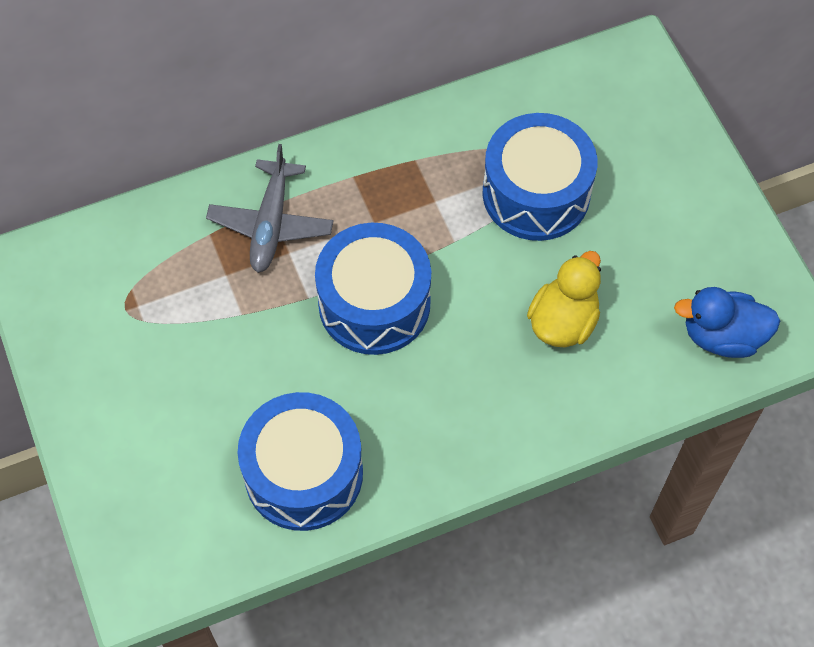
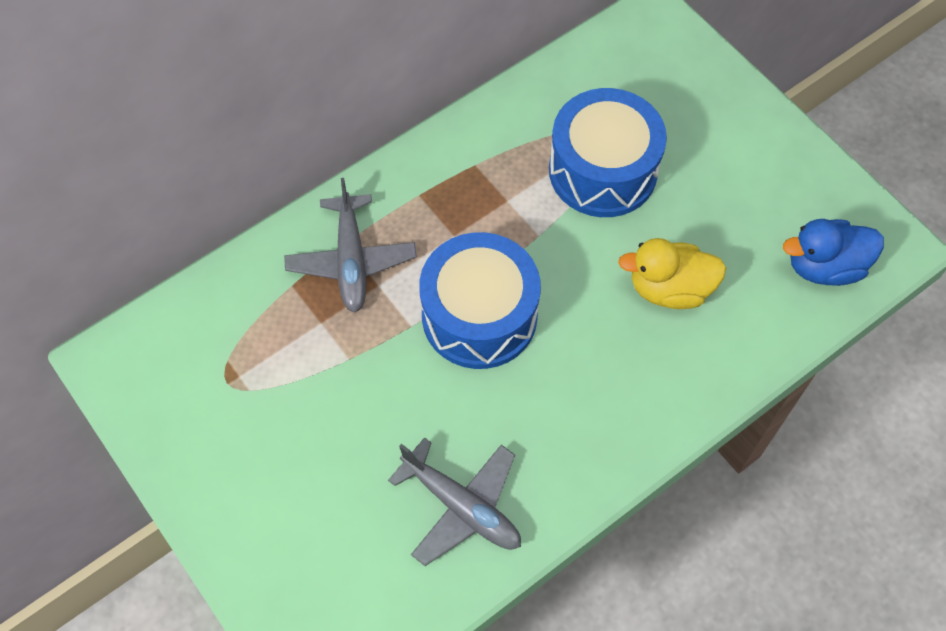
camera: 15 degrees left, 0 degrees up
(303, 474) = (462, 507): blue drum -> grey plane
(563, 321) = (669, 289): yellow duck -> yellow duck turned 105 degrees counterclockwise

